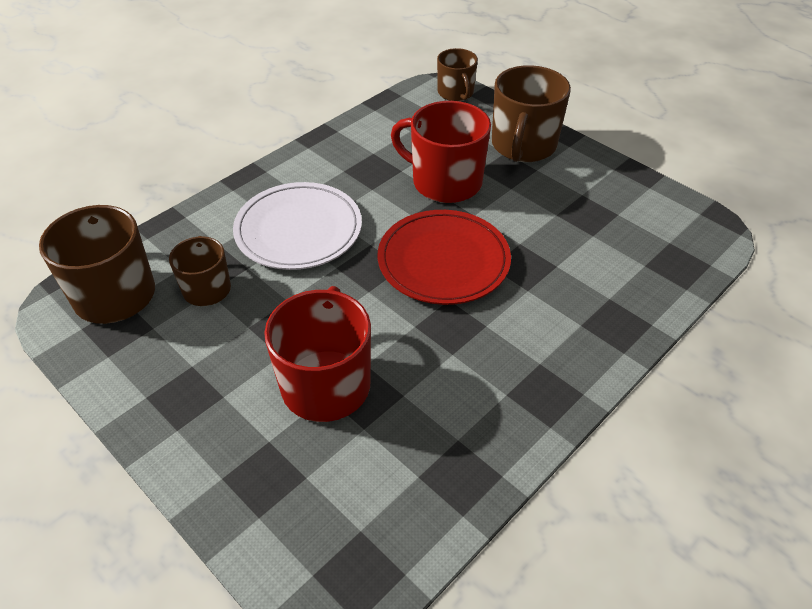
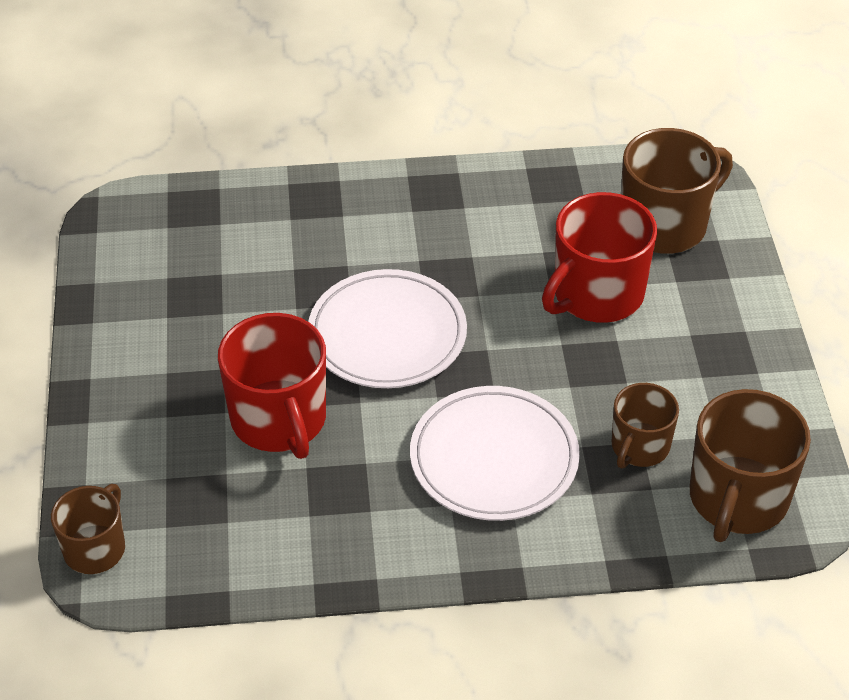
camera: 140 degrees left, 0 degrees up
(443, 261) = (387, 335): red plate -> white plate
(523, 146) = (136, 411): brown mug -> brown mug (665, 225)

